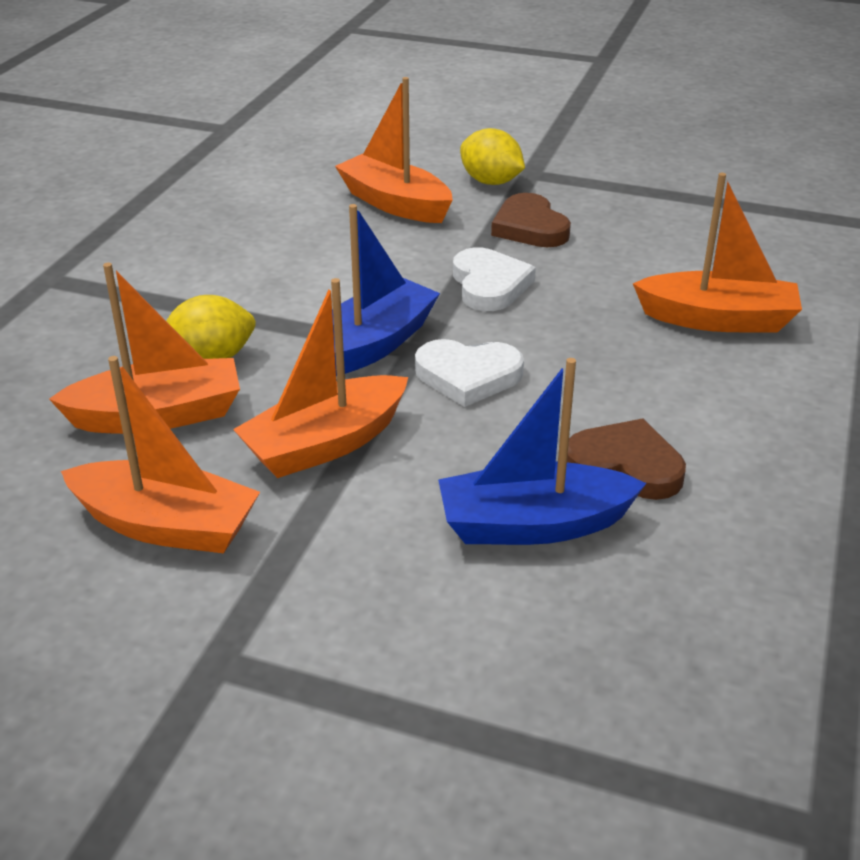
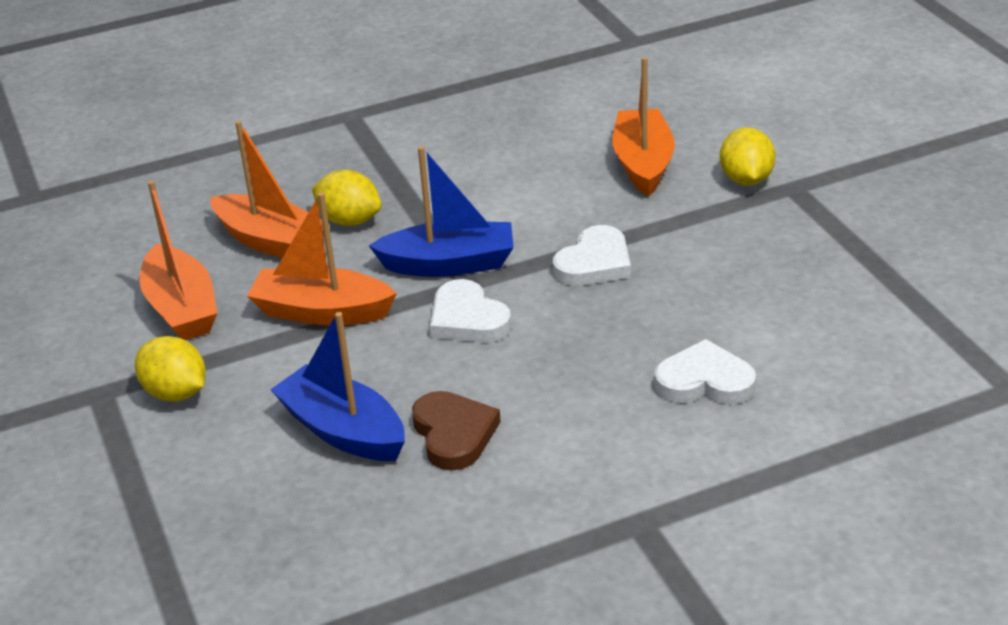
camera: 50 degrees right, 0 degrees up
(307, 603) = (176, 393): none -> yellow lemon
(530, 227) = (705, 233): brown heart -> none
(718, 319) = (704, 381): orange boat -> white heart

